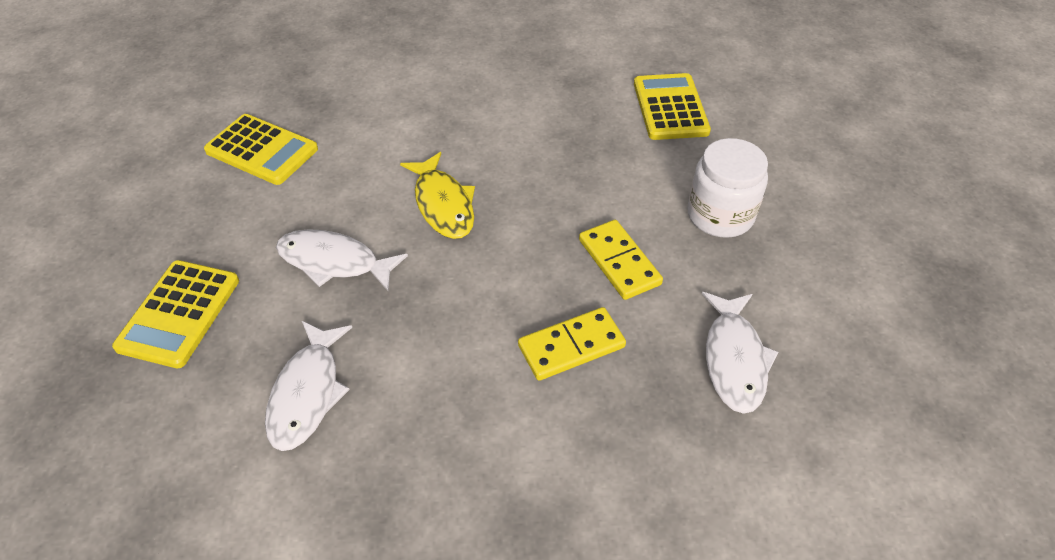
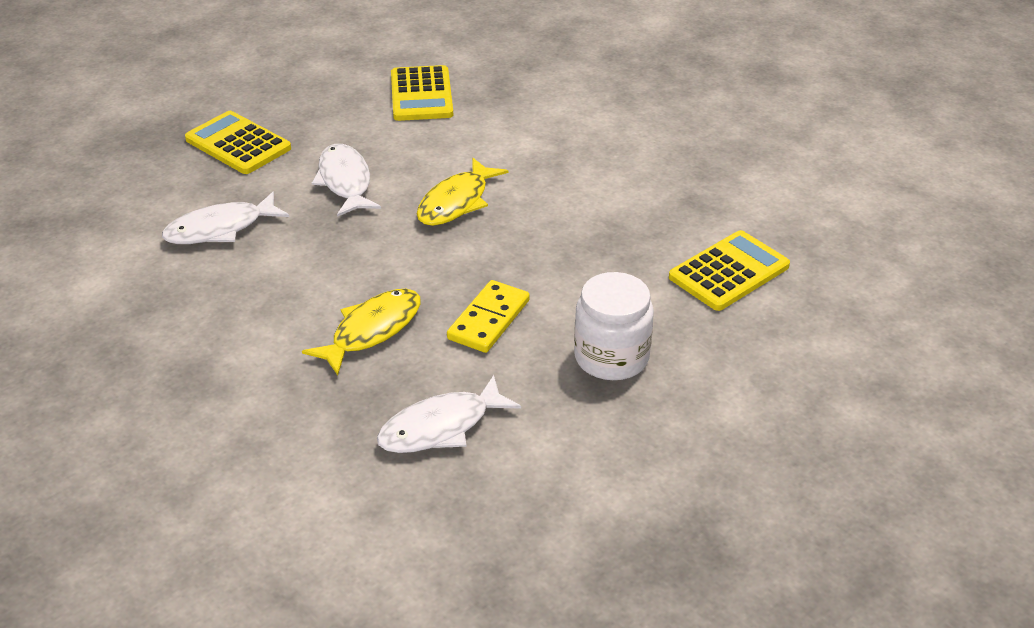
camera: 55 degrees right, 10 degrees down
(179, 313) = (238, 144): yellow calculator -> yellow calculator turned 60 degrees clockwise
(571, 346) = (372, 331): yellow domino -> yellow fish

